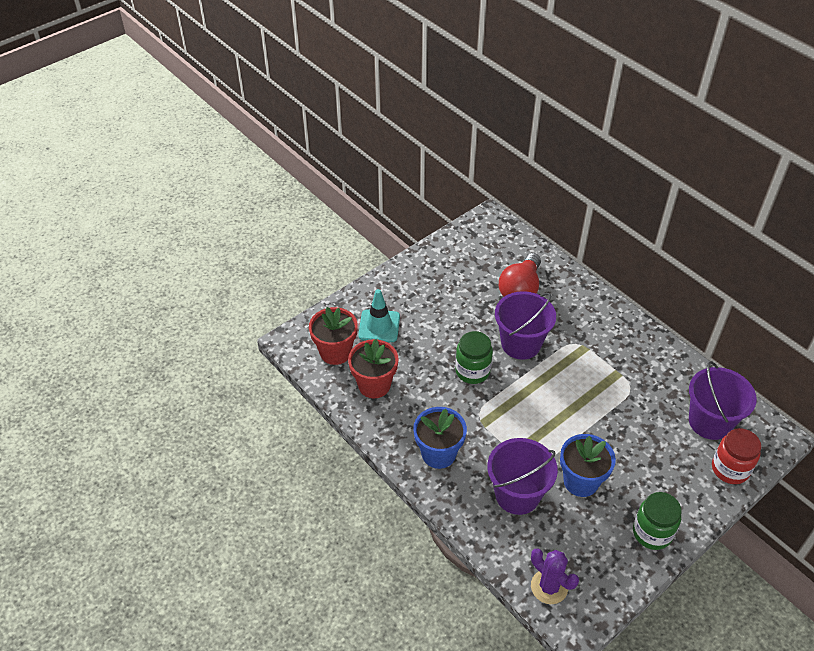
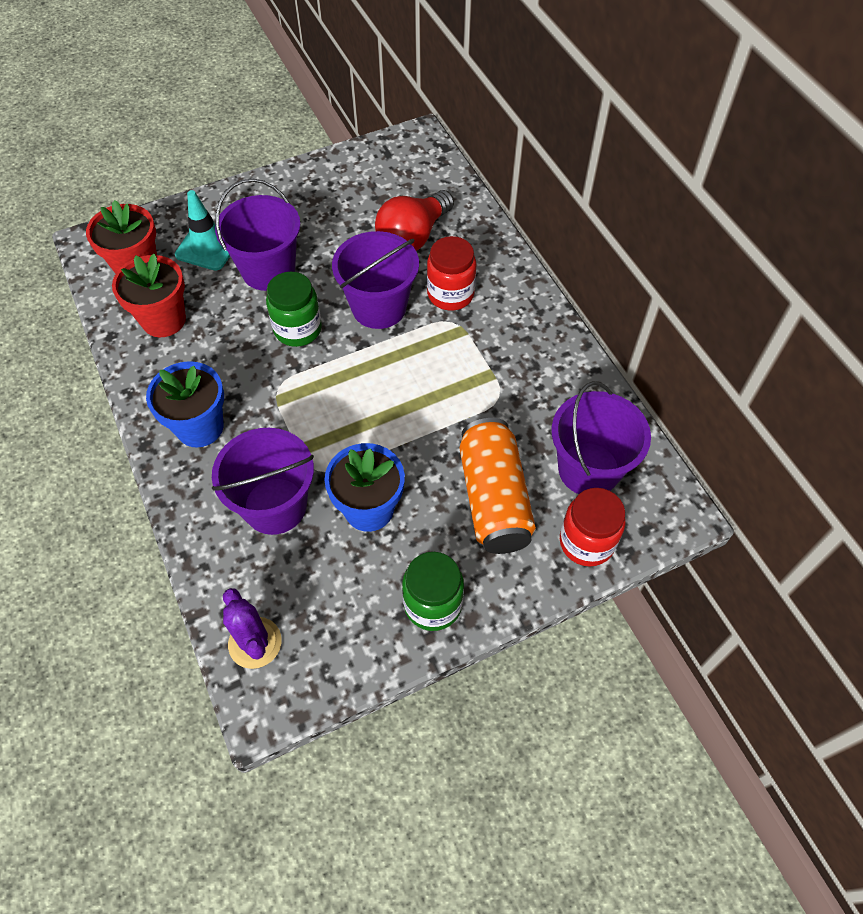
camera: 15 degrees right, 10 degrees up
(431, 334) = (268, 270): none -> purple bucket
(565, 324) = (450, 294): none -> red jar
(658, 455) = (494, 498): none -> orange can

